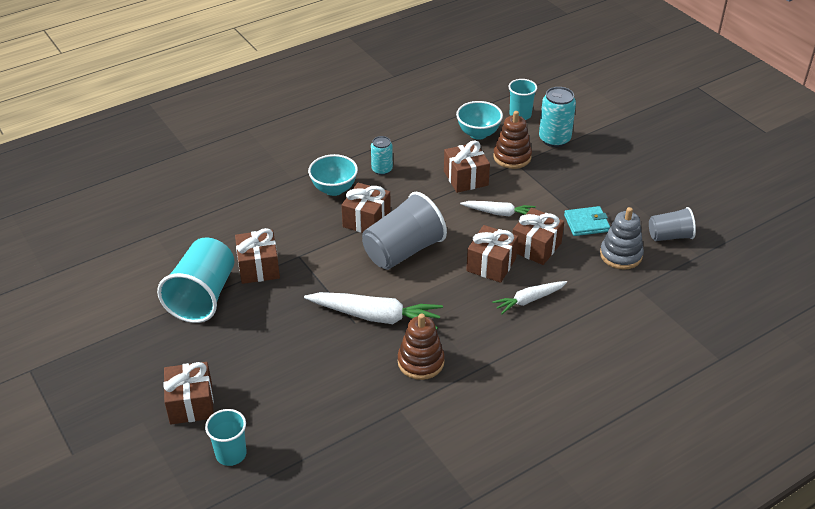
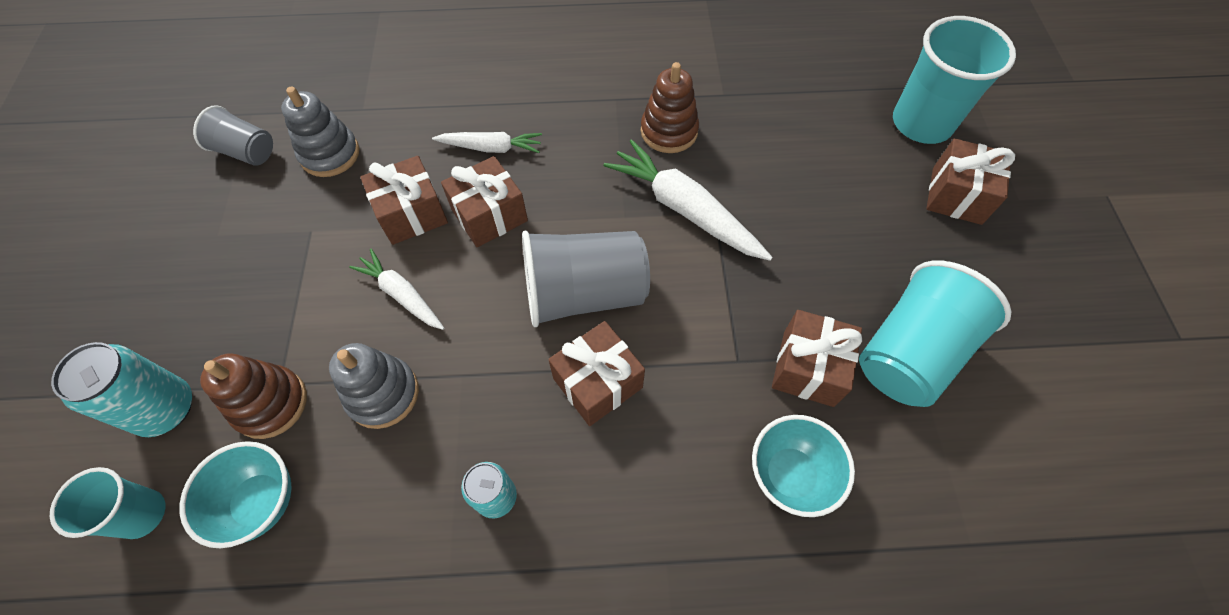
camera: 150 degrees left, 20 degrees up
(231, 454) = (921, 123): turquoise cup -> turquoise cup, size x1.75
(334, 189) = (608, 489): turquoise bowl -> turquoise bowl (789, 475)
(466, 178) = (383, 394): brown gift -> grey stacking toy
(586, 223) = (313, 218): turquoise wallet -> none

